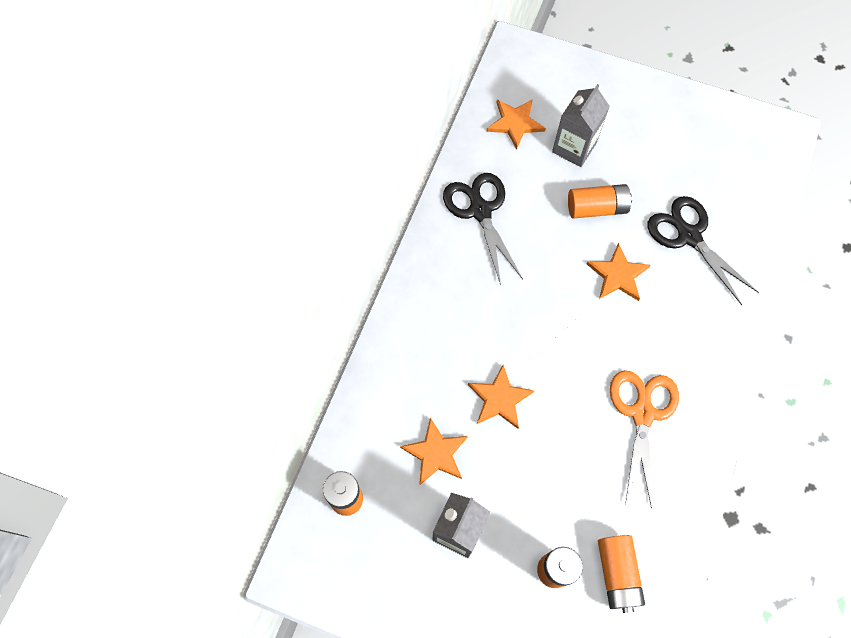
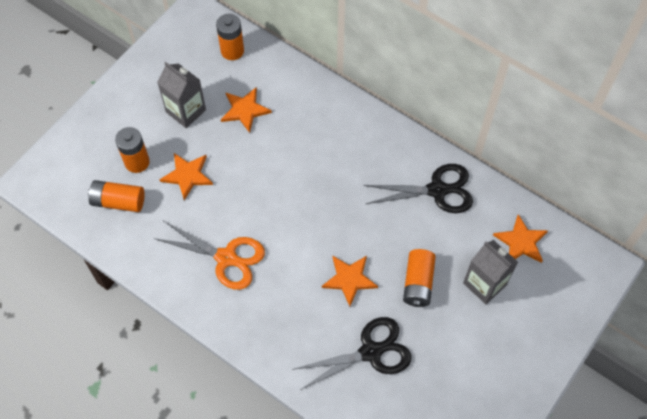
camera: 105 degrees right, 5 degrees down
(499, 398) = (271, 161): orange star -> orange star (187, 175)

